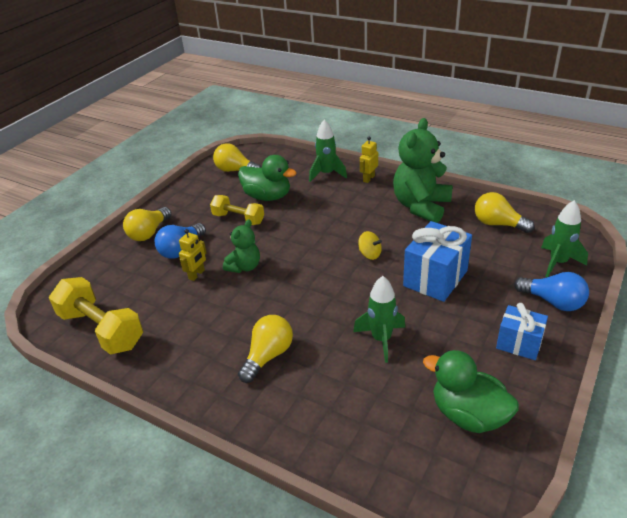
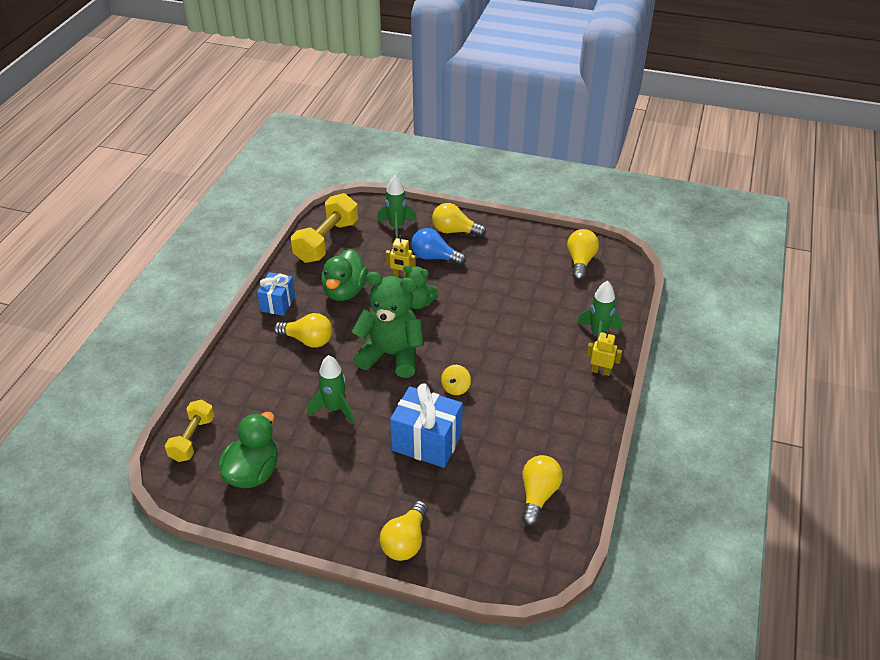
camera: 75 degrees right, 5 degrees up
(238, 219) = (492, 283): yellow dumbbell -> yellow dumbbell (192, 439)
(267, 196) = (537, 296): green duck -> green duck (344, 291)
(421, 206) = (555, 423): green teddy bear -> green teddy bear (391, 355)
(519, 343) = (340, 510): blue gift -> blue gift (278, 303)
(553, 302) = (405, 541): blue light bulb -> yellow light bulb
(558, 263) = (475, 551): green rocket -> green rocket (396, 227)

